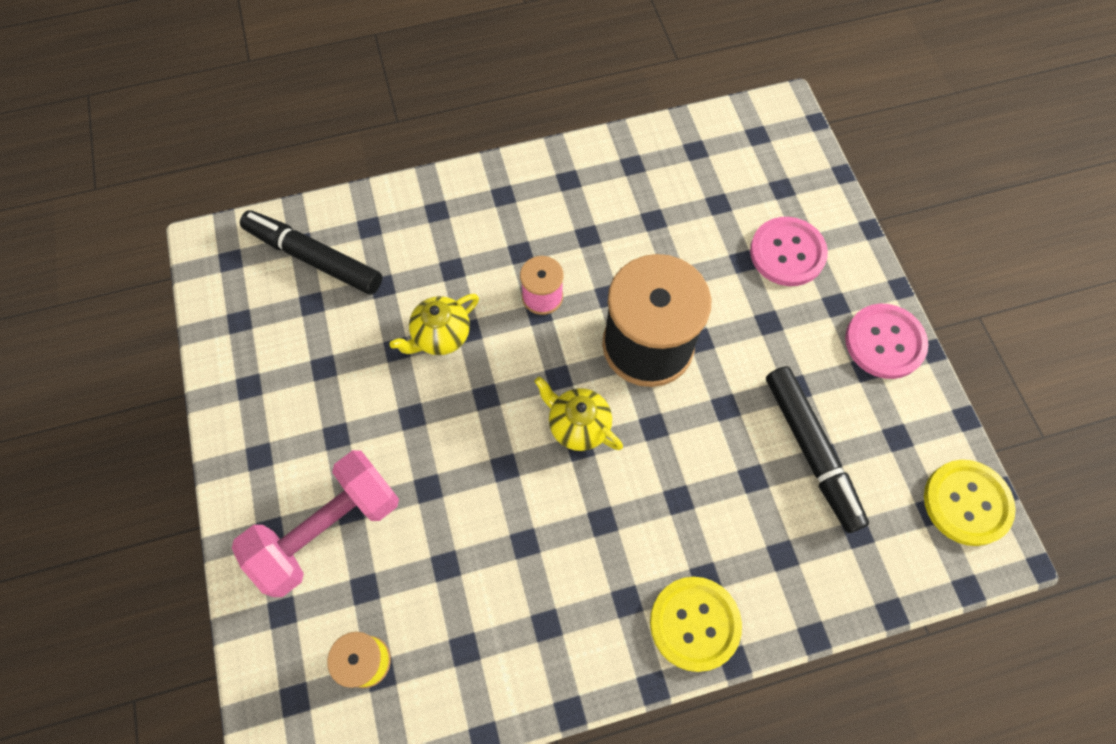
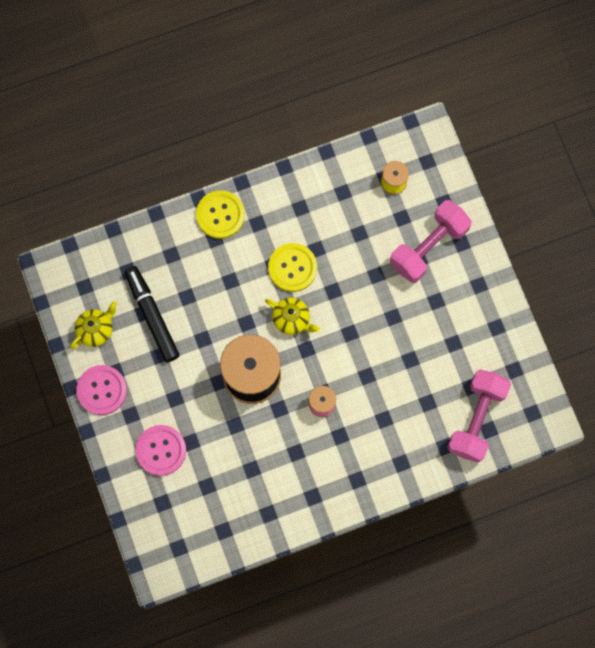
camera: 175 degrees right, 10 degrees up
(314, 258) = (476, 419): black marker -> pink dumbbell
(440, 336) = (383, 370): yellow teapot -> yellow teapot (96, 330)
(966, 503) = (64, 292): yellow button -> yellow button (292, 268)

